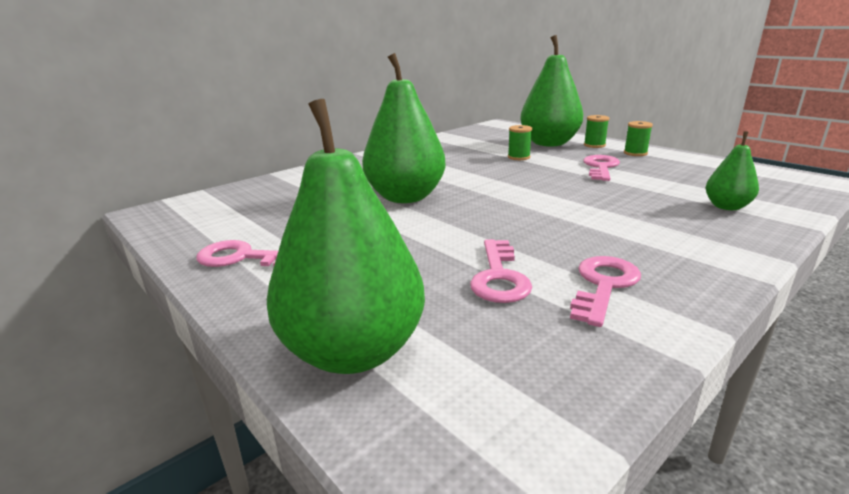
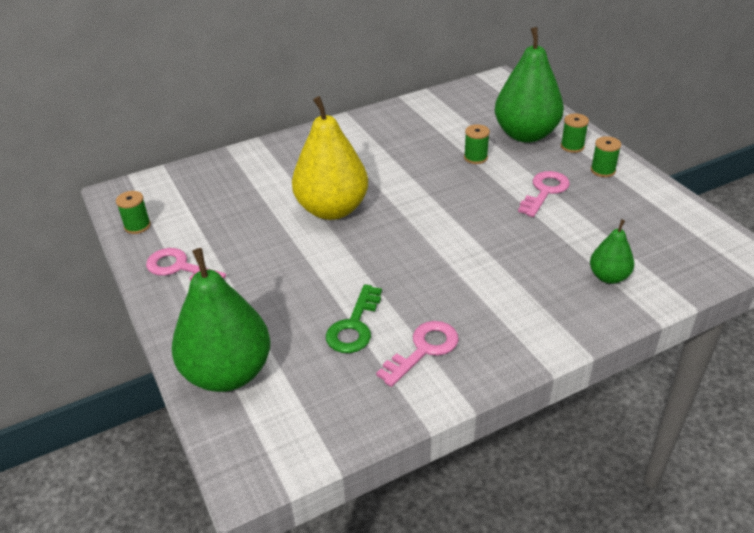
camera: 15 degrees right, 15 degrees up
(179, 232) = (137, 226): none -> green spool
(405, 197) = (332, 209): green pear -> yellow pear
(499, 277) = (354, 326): pink key -> green key

